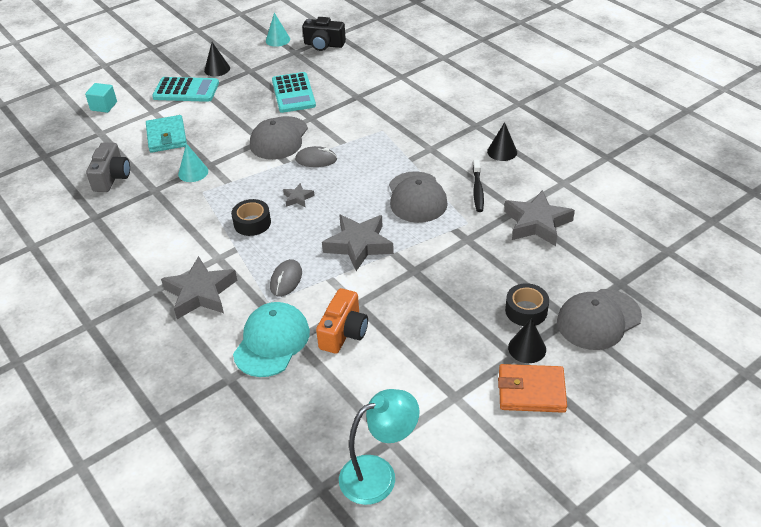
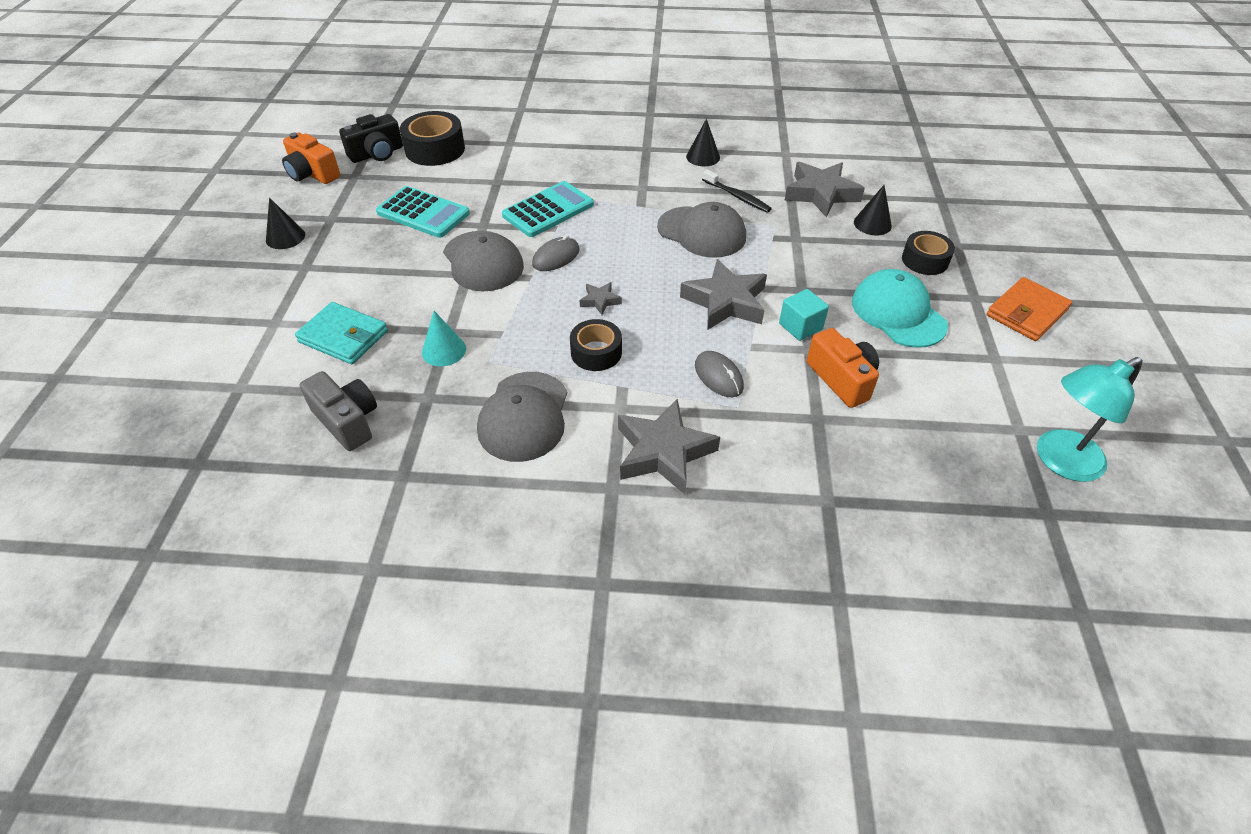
camera: 50 degrees left, 5 degrees up
(104, 106) = (190, 357): turquoise cube -> turquoise cube (800, 326)
(186, 90) = (283, 278): turquoise calculator -> turquoise calculator (548, 210)
(272, 342) = (803, 437): turquoise cap -> turquoise cap (898, 313)
(278, 40) = (312, 174): turquoise cone -> orange camera
(356, 58) = (435, 149): none -> black tape
(379, 475) = (1059, 461): turquoise lamp -> turquoise lamp turned 135 degrees counterclockwise
(527, 348) = (972, 286): black cone -> black cone (872, 224)
(598, 319) = (973, 232): grey cap -> grey cap (524, 416)

